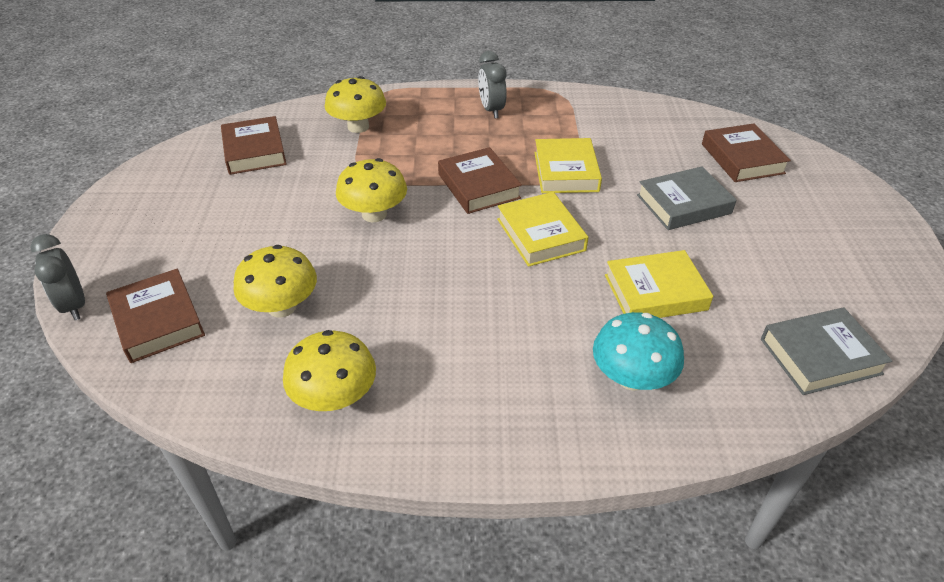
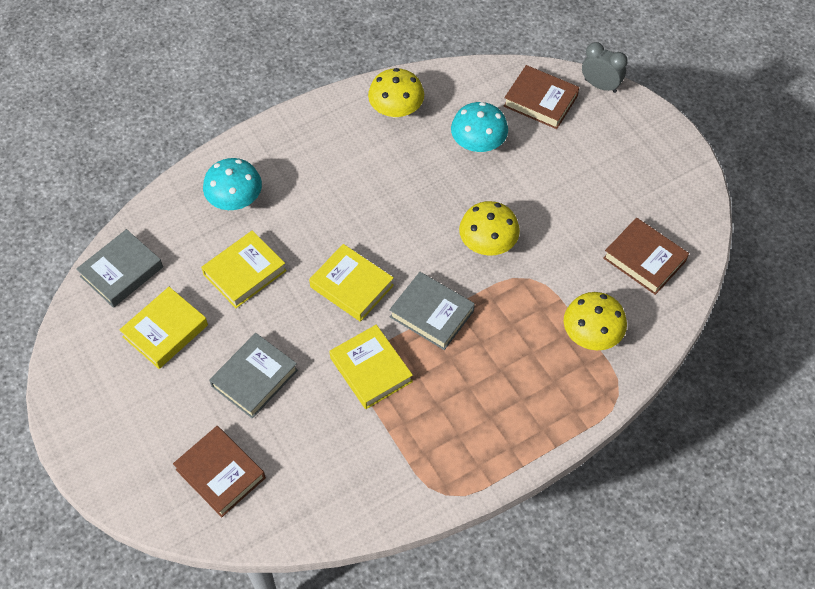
camera: 150 degrees right, 15 degrees up
(282, 307) = (478, 144): yellow mushroom -> turquoise mushroom
(478, 186) = (432, 314): brown book -> grey book
(491, 110) = (492, 426): grey clock -> none
(772, 275) = (165, 331): none -> yellow book

